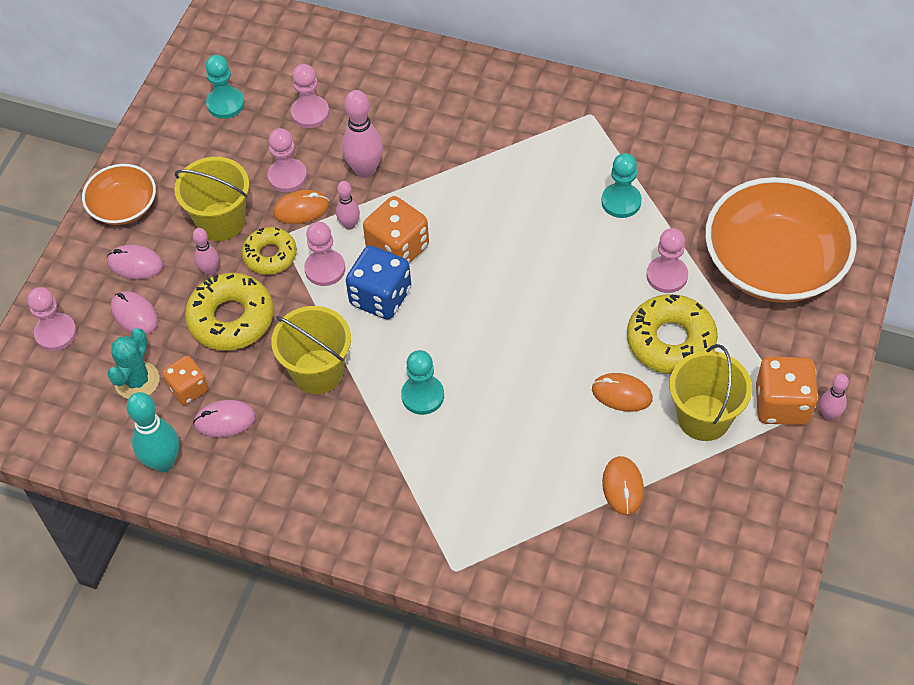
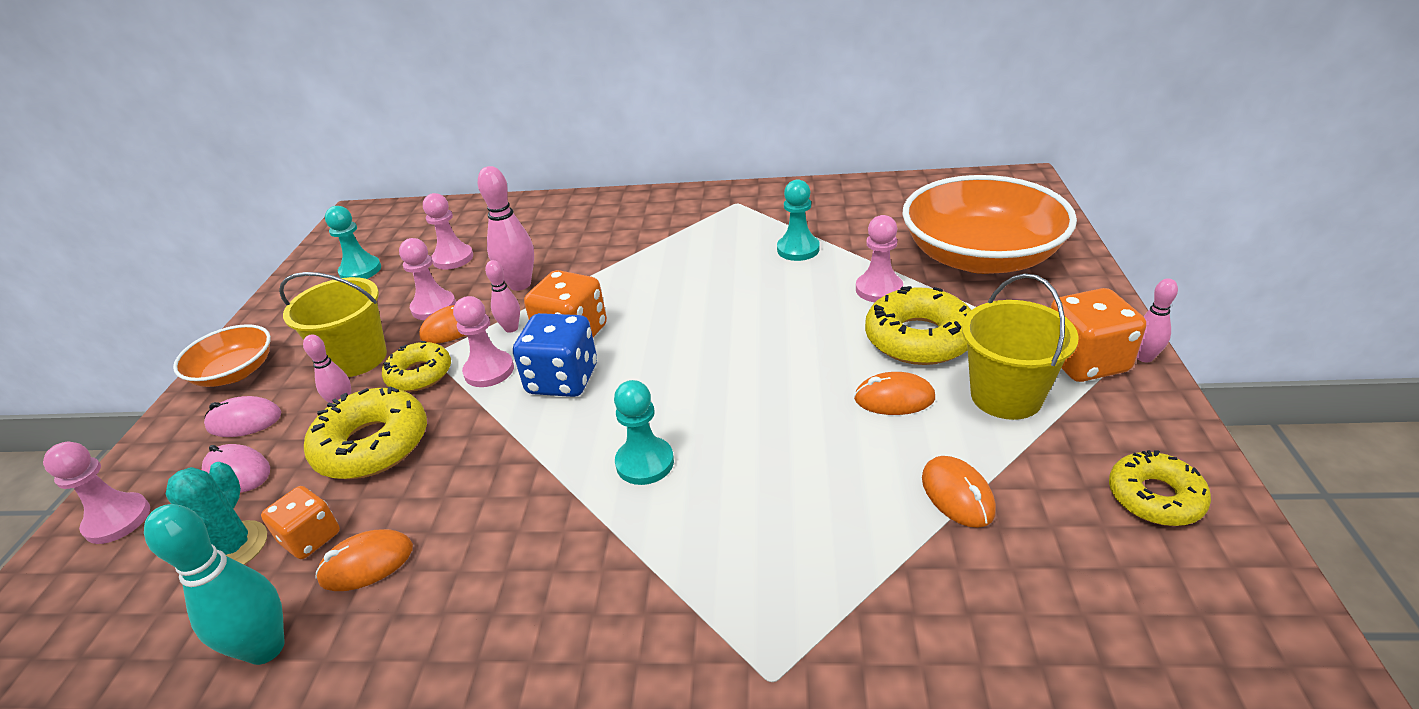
camera: 15 degrees left, 20 degrees down
(225, 420) = (366, 563): pink mouse -> orange mouse
(318, 371) = (496, 472): yellow bucket -> none
(749, 528) = (1155, 497): none -> yellow donut

